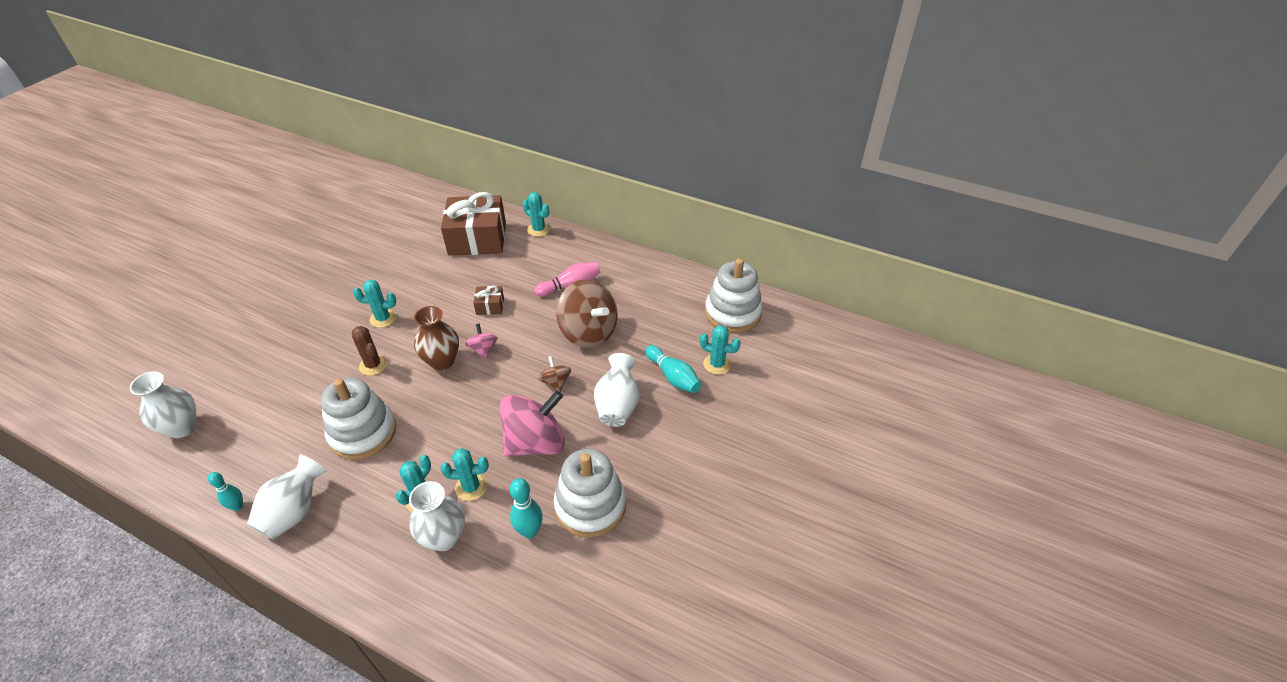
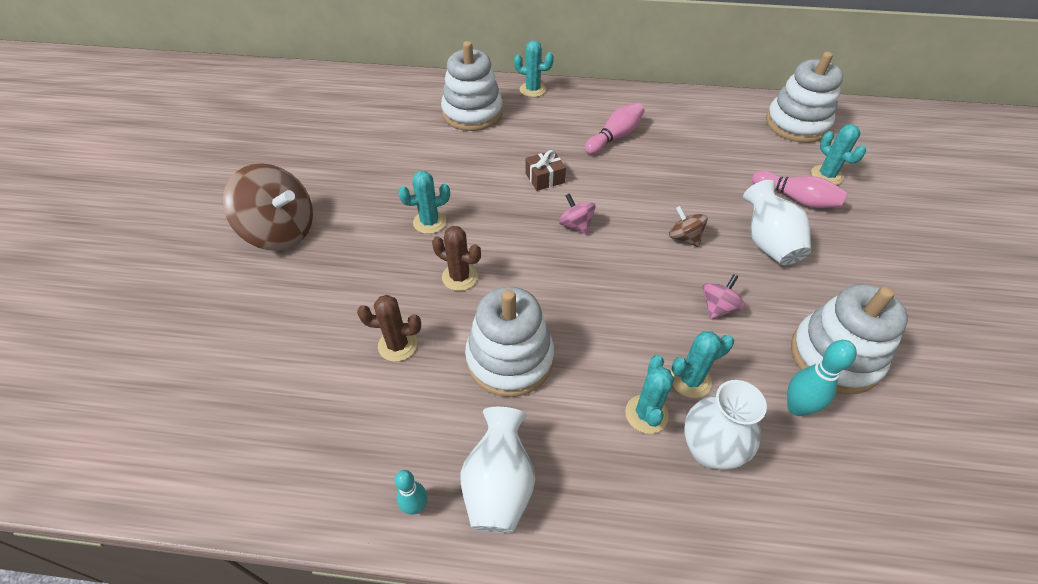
camera: 20 degrees left, 5 degrees up
(182, 427) = (257, 429): white vase -> none
(300, 400) = (397, 345): none -> brown cactus
(442, 361) = (539, 250): brown vase -> none
(477, 238) = (472, 113): brown gift -> white stacking toy
(535, 442) = (718, 307): pink spinning top -> pink spinning top, size x0.47
(588, 332) = (673, 178): brown spinning top -> brown spinning top (281, 231)
(673, 376) = (796, 199): turquoise bowling pin -> pink bowling pin
(717, 364) = (826, 175): turquoise cactus -> turquoise cactus turned 60 degrees clockwise

